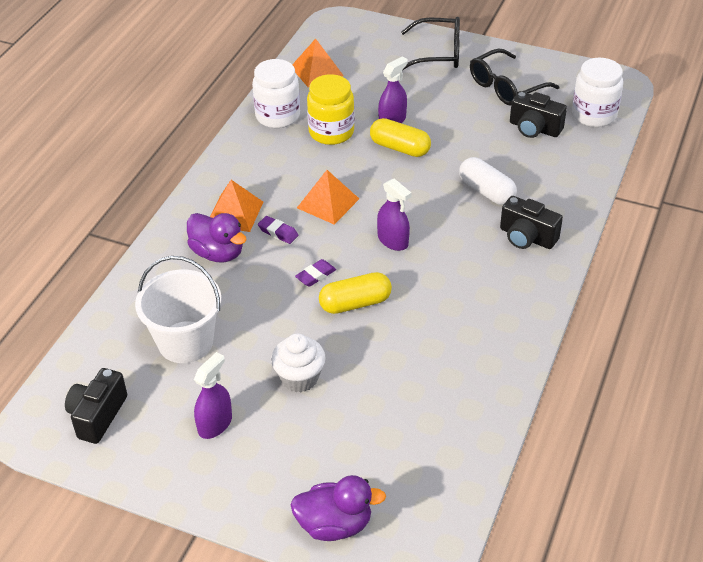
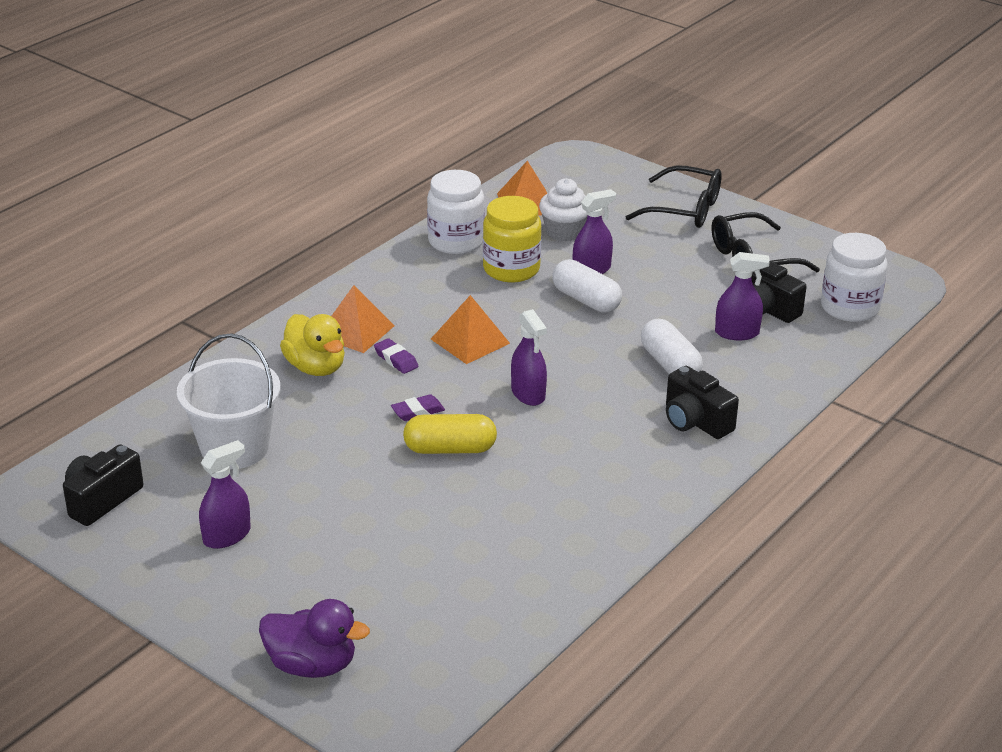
camera: 15 degrees right, 10 degrees down
(218, 253) = (316, 367): purple duck -> yellow duck
(299, 378) = (346, 510): white cupcake -> white cupcake (564, 232)
(400, 148) = (586, 300): yellow capsule -> white capsule
(523, 153) = (737, 333): none -> purple spray bottle

